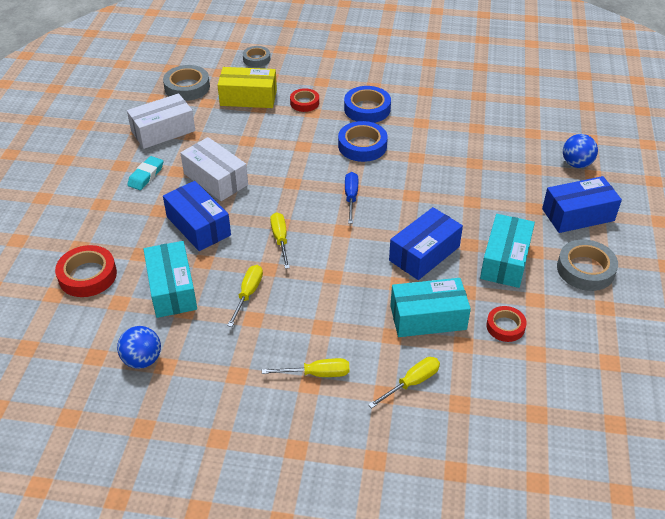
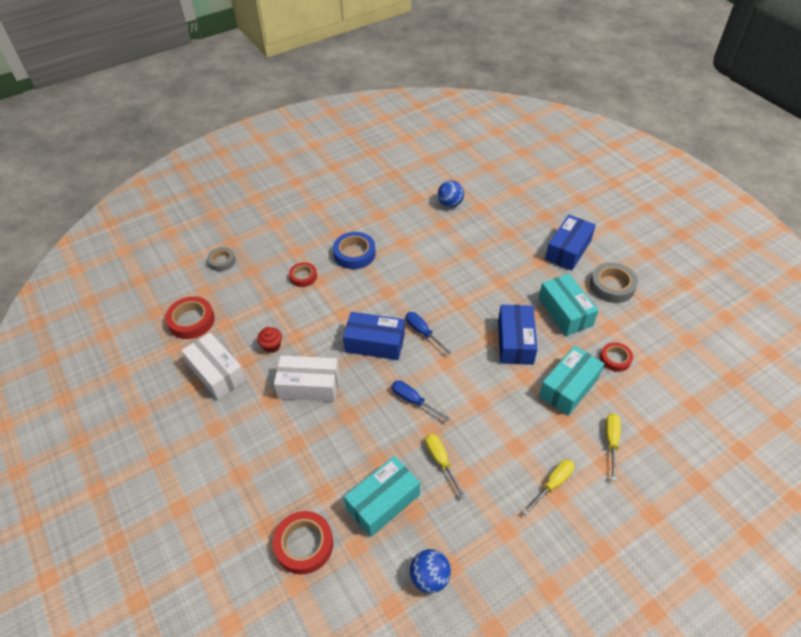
camera: 40 degrees left, 5 degrees up
(146, 176) = (249, 422): turquoise eraser -> none
(163, 131) = (216, 373): white box -> white box turned 60 degrees counterclockwise
(172, 289) = (383, 502): turquoise box -> turquoise box turned 75 degrees counterclockwise
(187, 87) = (191, 321): grey tape -> red tape
(198, 226) = (341, 434): blue box -> blue box (375, 343)
(222, 136) = (272, 346): none -> red cupcake
(248, 98) = (254, 299): yellow box -> none
(280, 240) = (413, 401): yellow screwdriver -> blue screwdriver
(362, 146) = (384, 286): blue tape -> none
(576, 164) = (528, 213): blue ball -> blue ball (450, 204)

